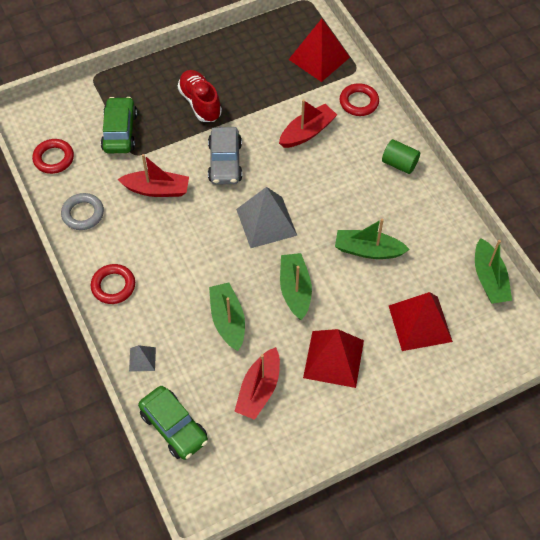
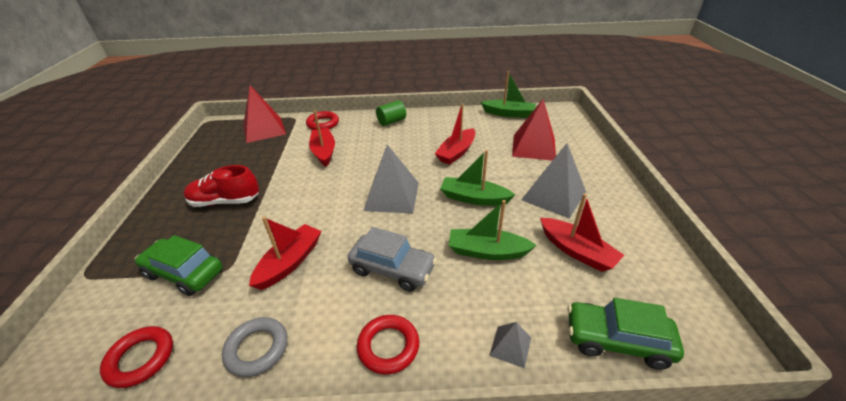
camera: 65 degrees left, 20 degrees down
(174, 427) = (616, 340): green car -> green car turned 150 degrees counterclockwise
(225, 162) = (306, 203): grey car -> grey car (392, 269)
(333, 358) = (553, 195): red pyramid -> grey pyramid
(368, 250) = (456, 152): green boat -> red boat

